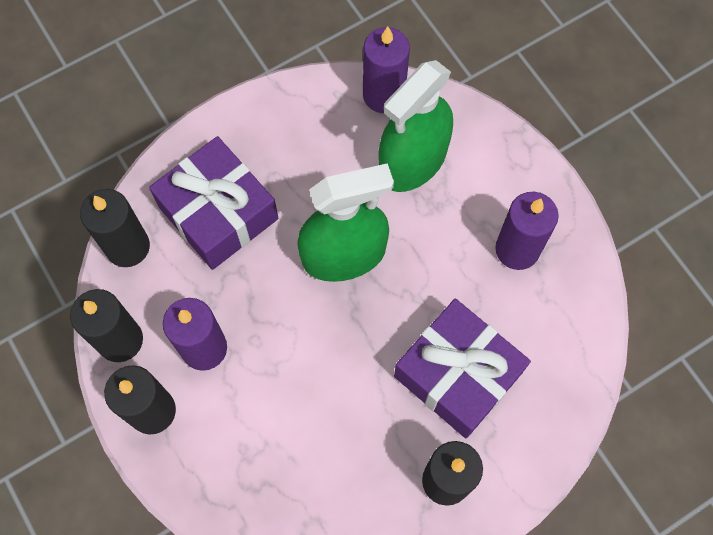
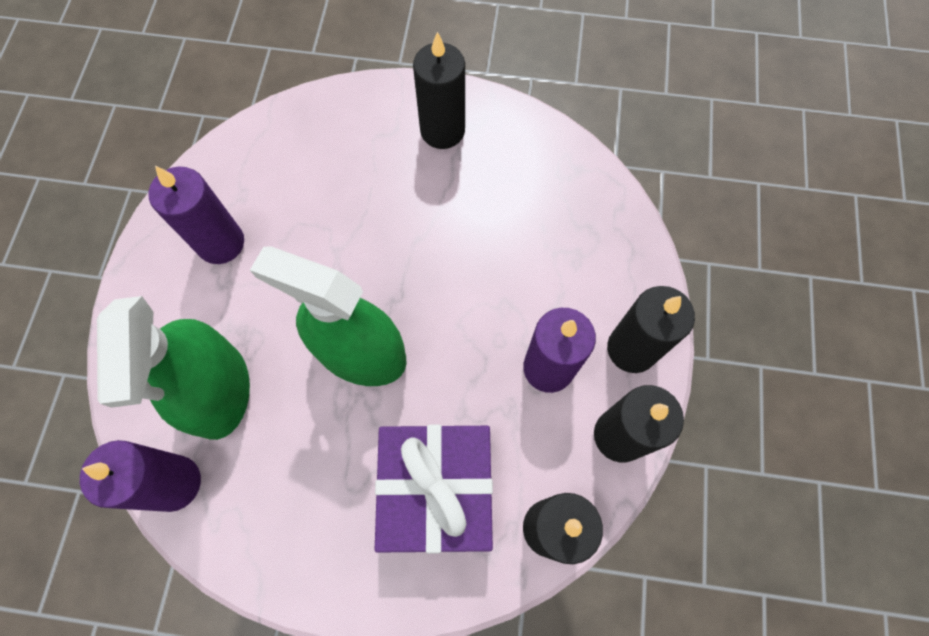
camera: 140 degrees left, 0 degrees up
(413, 161) = (219, 390): green spray bottle -> green spray bottle turned 90 degrees clockwise
(457, 374) = (364, 190): purple gift -> none

